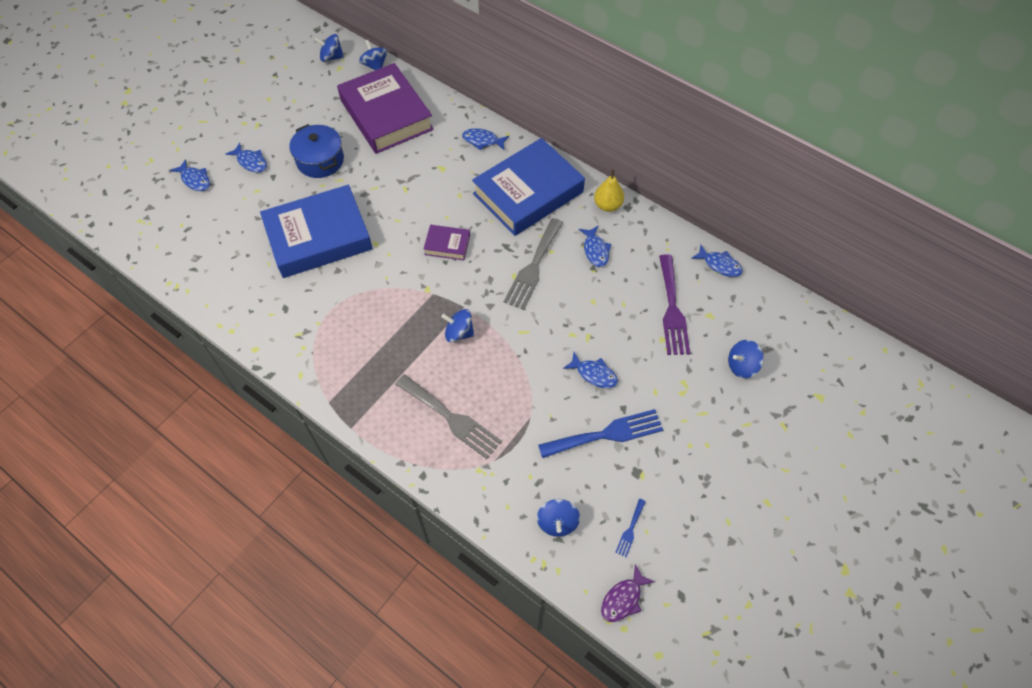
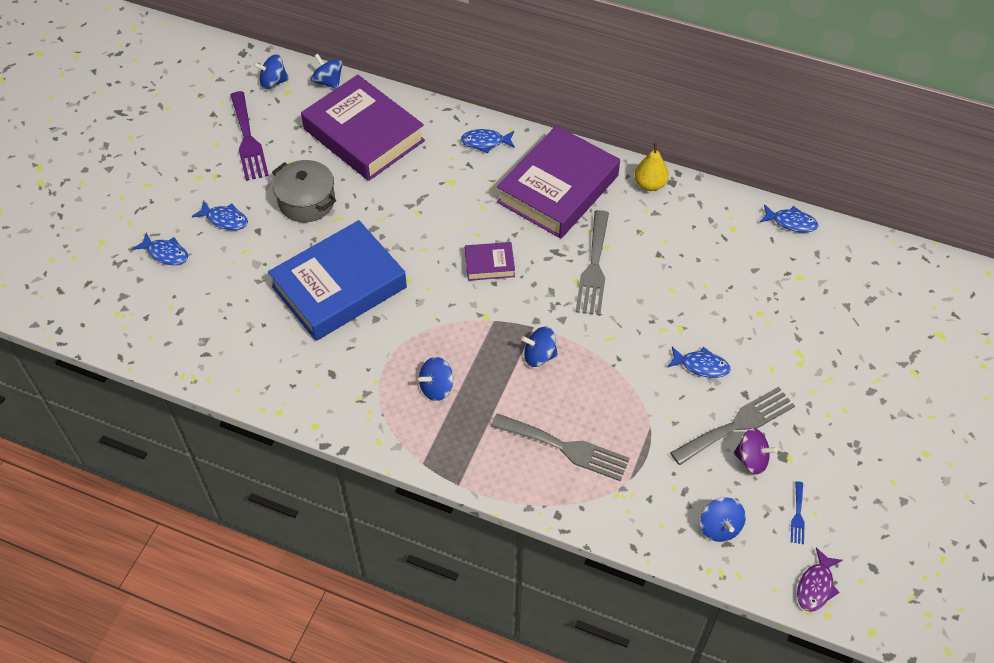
camera: 15 degrees left, 5 degrees down
(320, 160) = (307, 201): blue pot -> grey pot
(528, 193) = (558, 189): blue book -> purple book
(595, 250) = (654, 235): blue fish -> none
(606, 434) = (737, 425): blue fork -> grey fork
(607, 469) = (751, 459): none -> purple spinning top
(672, 309) = (758, 280): purple fork -> purple fork (248, 140)
(741, 366) = (851, 322): blue spinning top -> blue spinning top (436, 388)

